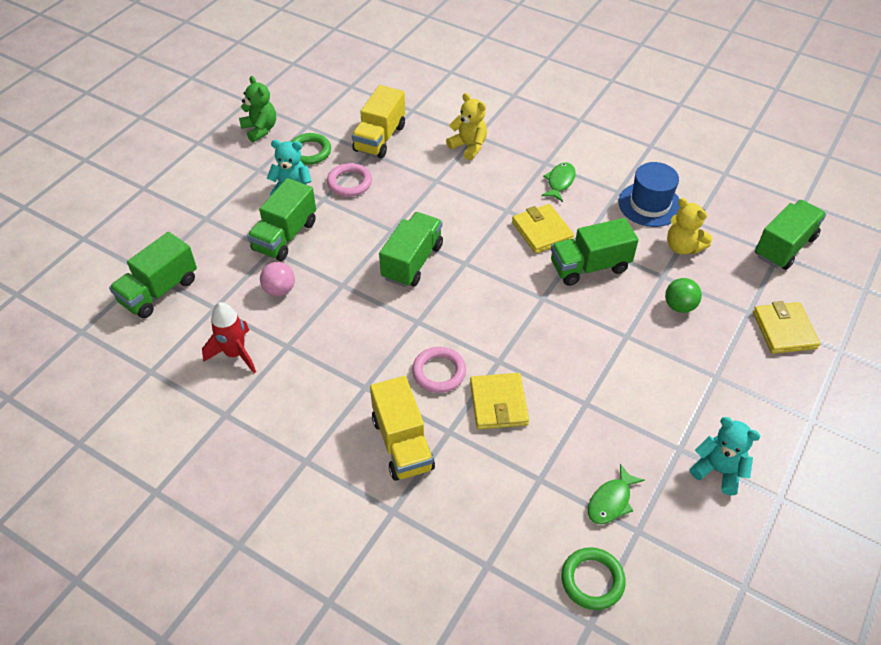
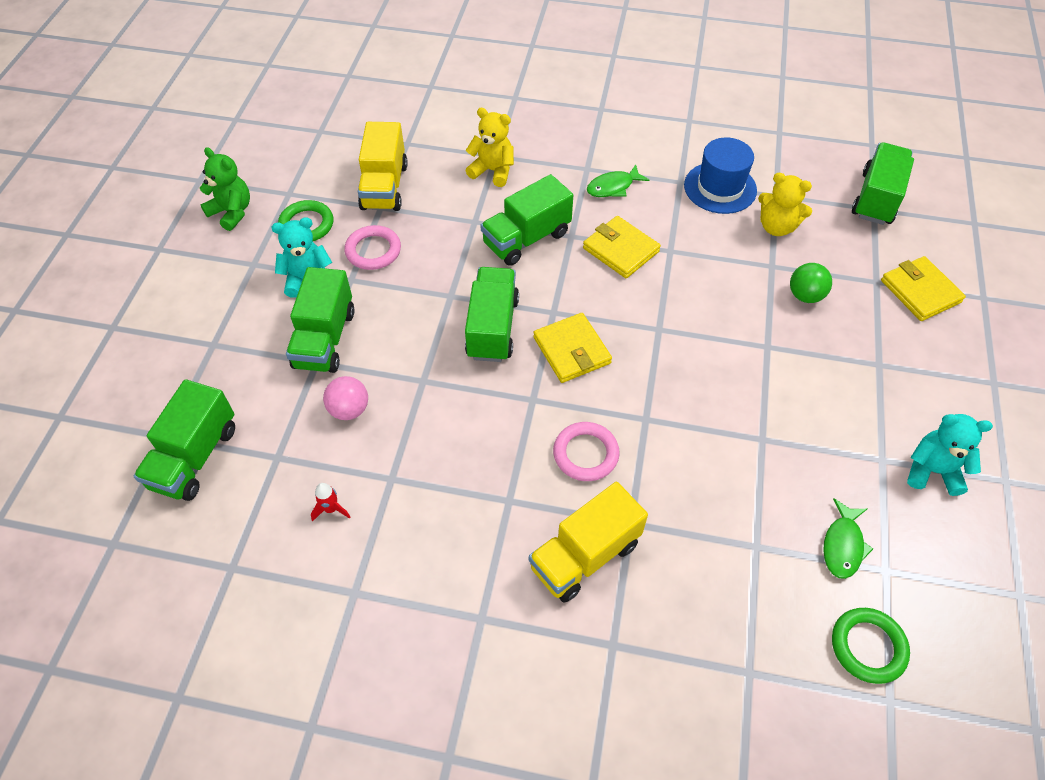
camera: 20 degrees left, 5 degrees up
(235, 354) = (331, 509): red rocket -> red rocket, size x0.52
(402, 443) = (585, 556): yellow truck -> yellow truck turned 90 degrees clockwise
(498, 403) = (669, 470): yellow wallet -> yellow wallet (571, 350)
(560, 182) = (613, 187): green fish -> green fish turned 120 degrees counterclockwise
(589, 267) = (691, 277): green truck -> green truck (526, 239)

